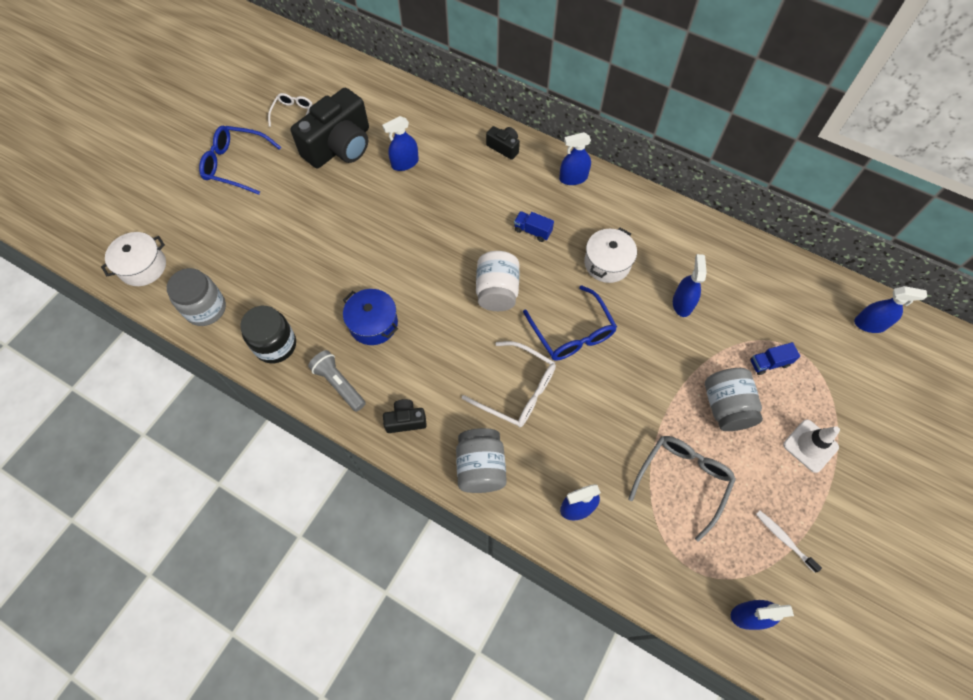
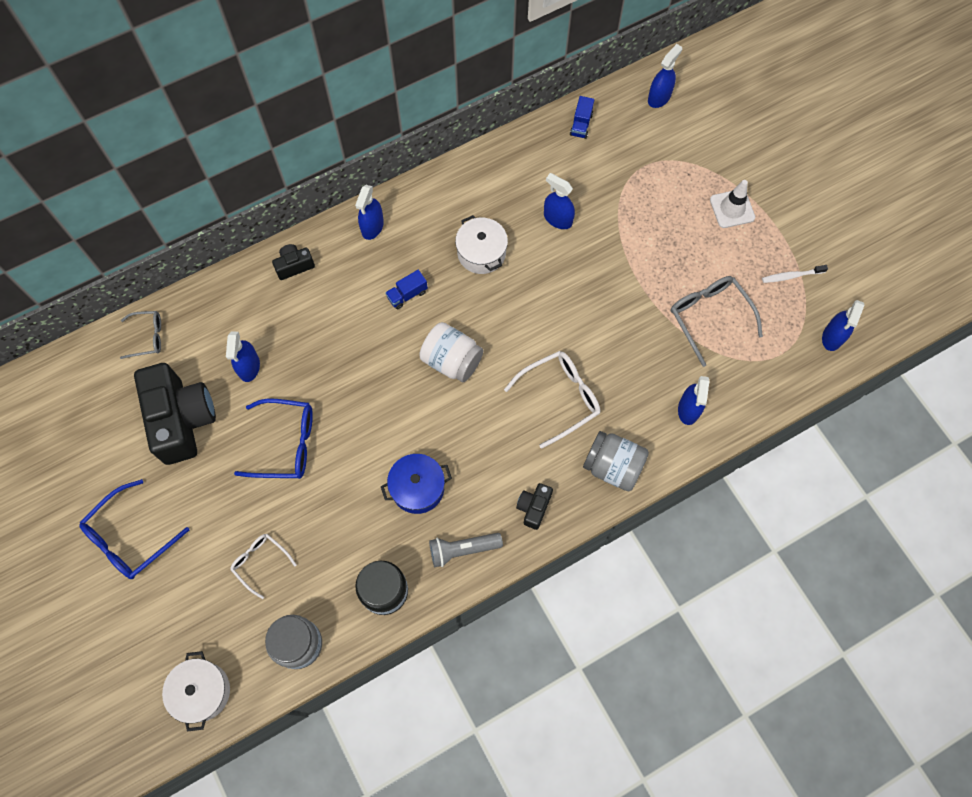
camera: 60 degrees left, 5 degrees up
(293, 114) = (101, 447): white glasses -> white glasses (260, 562)
(389, 95) = (147, 337): none -> grey glasses
(572, 333) = (532, 322): blue glasses -> blue glasses (286, 444)
(726, 407) = (667, 246): grey jar -> none
(769, 363) = (649, 190): blue truck -> blue truck (581, 124)

